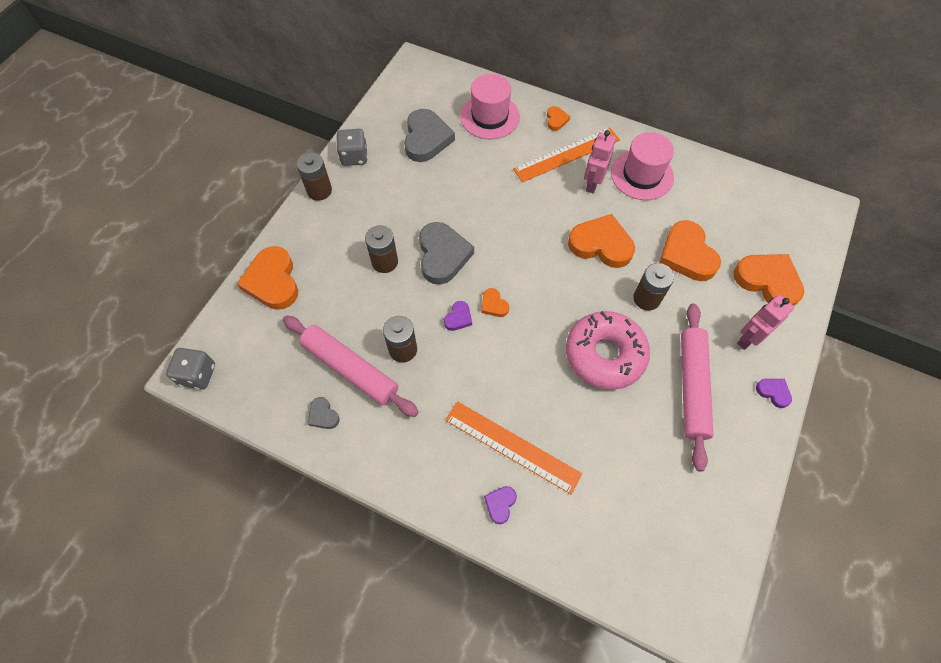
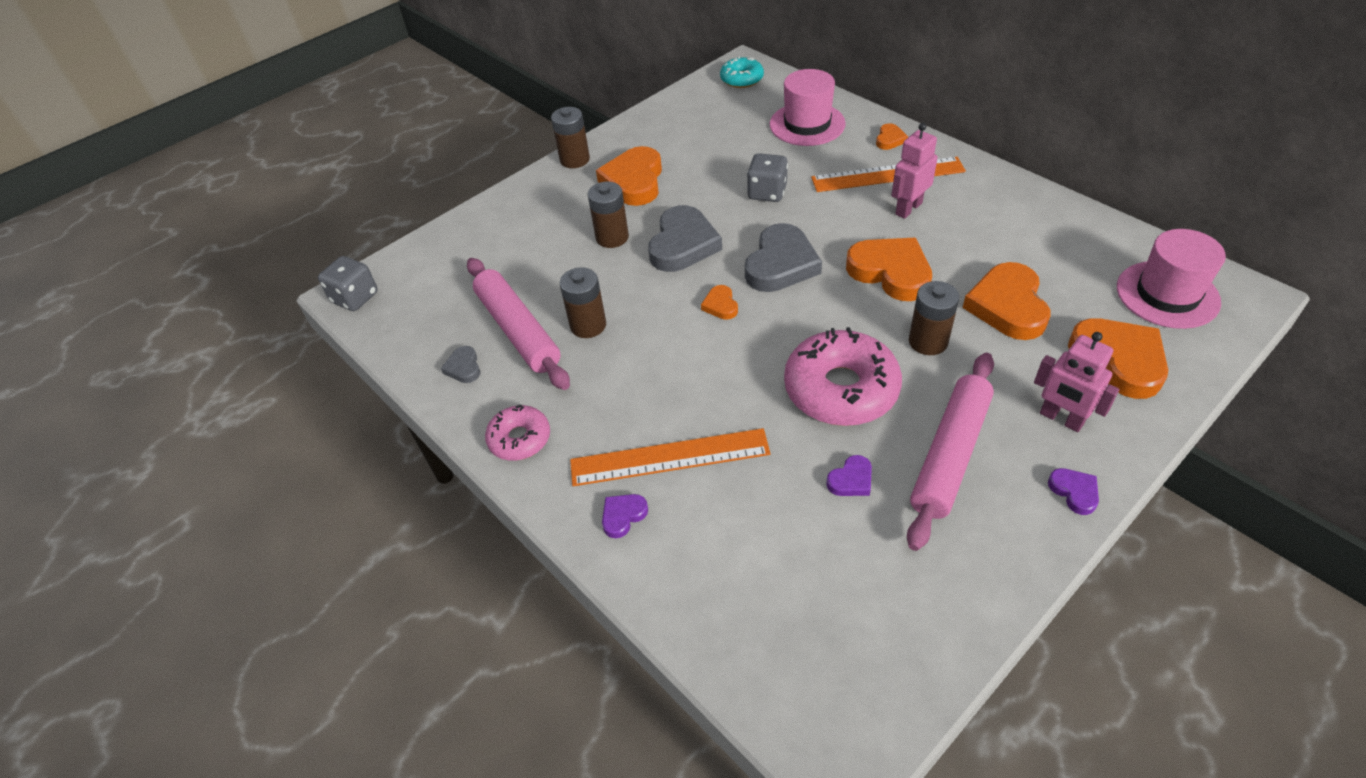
camera: 25 degrees right, 15 degrees down
(273, 281) = (480, 231): orange heart -> orange heart (634, 181)
(354, 157) = (629, 136): grey dice -> grey dice (767, 193)
(397, 465) = (519, 439): none -> pink donut
(420, 79) = (741, 79): none -> turquoise donut
(426, 139) = (720, 133): grey heart -> grey heart (781, 264)
(458, 318) = (670, 309): purple heart -> purple heart (851, 480)
(512, 446) = (669, 457): orange ruler -> orange ruler turned 60 degrees counterclockwise
(642, 175) = (980, 211): pink hat -> pink hat (1167, 294)
(748, 338) = (1061, 419): pink robot -> pink robot turned 120 degrees counterclockwise

